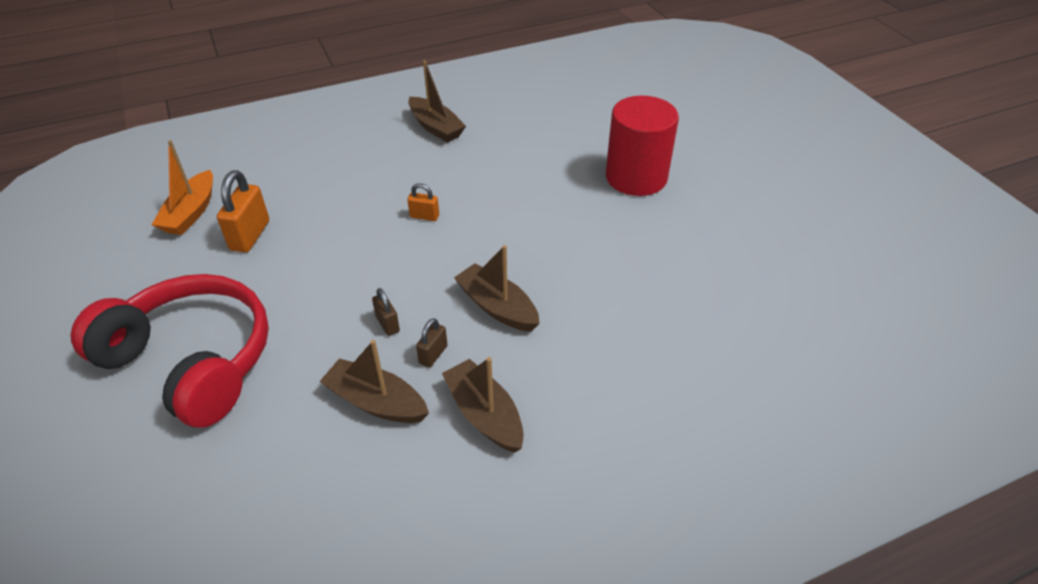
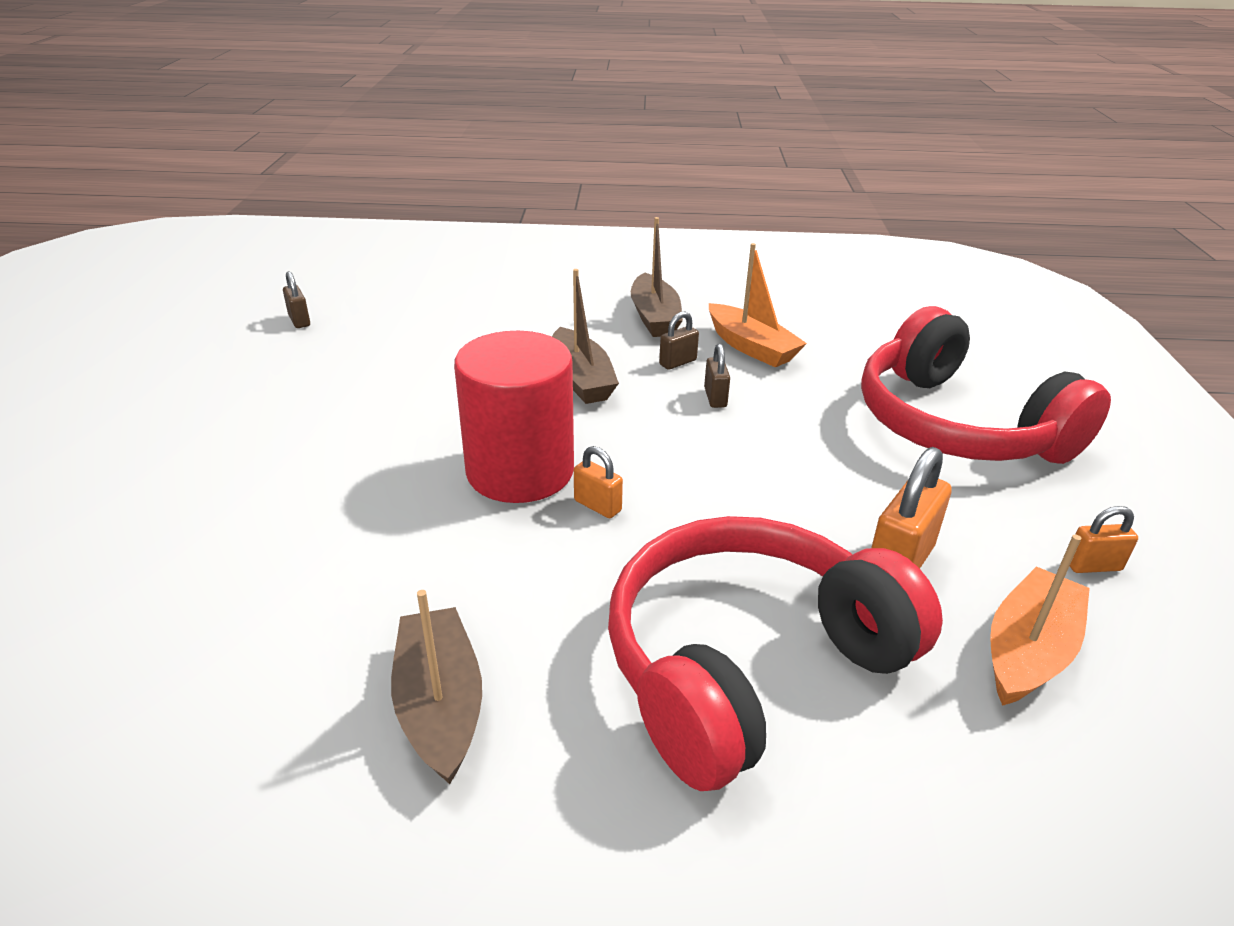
camera: 155 degrees left, 10 degrees down
(136, 268) = (1093, 566): none -> orange padlock
(321, 171) = (749, 665): none -> red headphones
(376, 402) = (751, 347): brown boat -> orange boat
(636, 177) = (231, 463): red cylinder -> red cylinder (520, 471)
(763, 289) = (299, 321): none -> brown padlock

